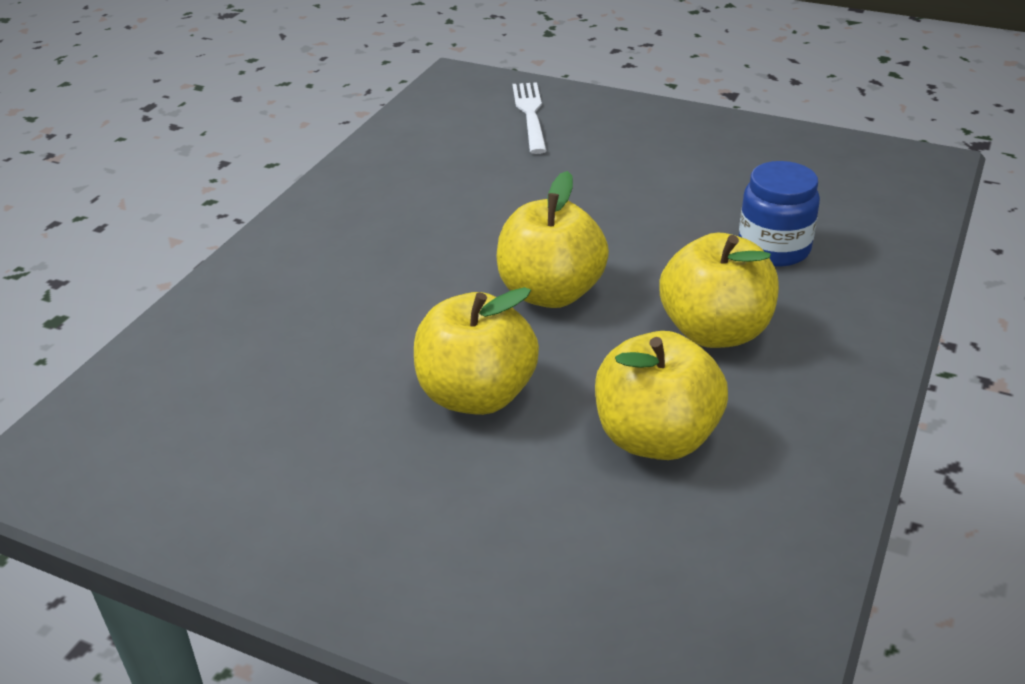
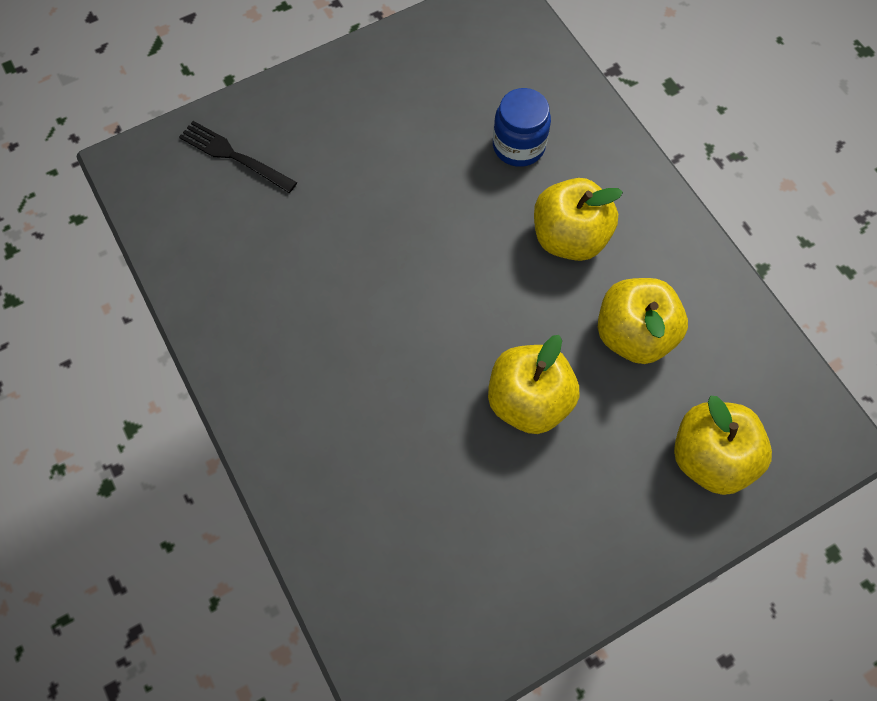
camera: 55 degrees left, 30 degrees up
(530, 114) = (233, 156): white fork -> black fork
(550, 293) = (462, 294): yellow apple -> yellow apple (709, 456)

